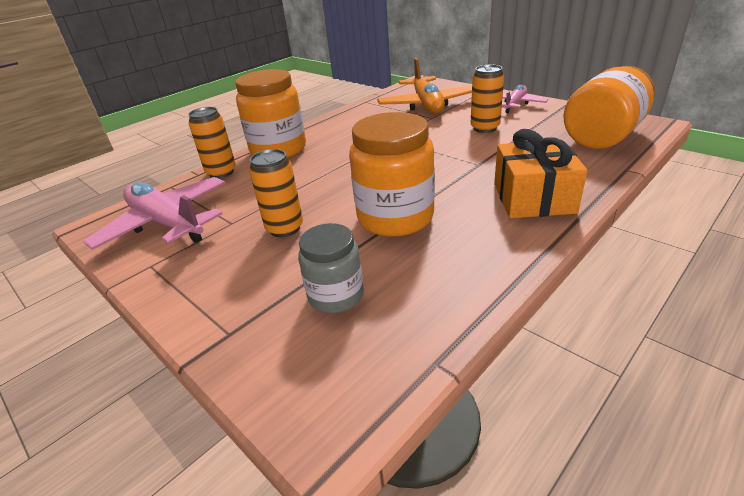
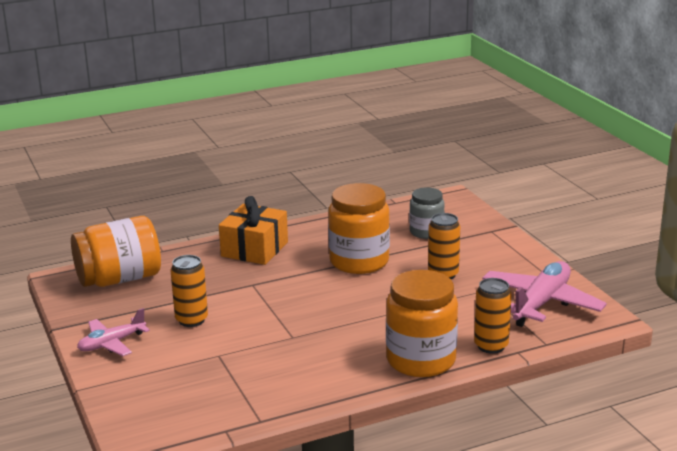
camera: 160 degrees left, 10 degrees down
(167, 223) = (541, 303): pink plane -> pink plane turned 120 degrees counterclockwise
(426, 105) = (196, 380): orange plane -> none

